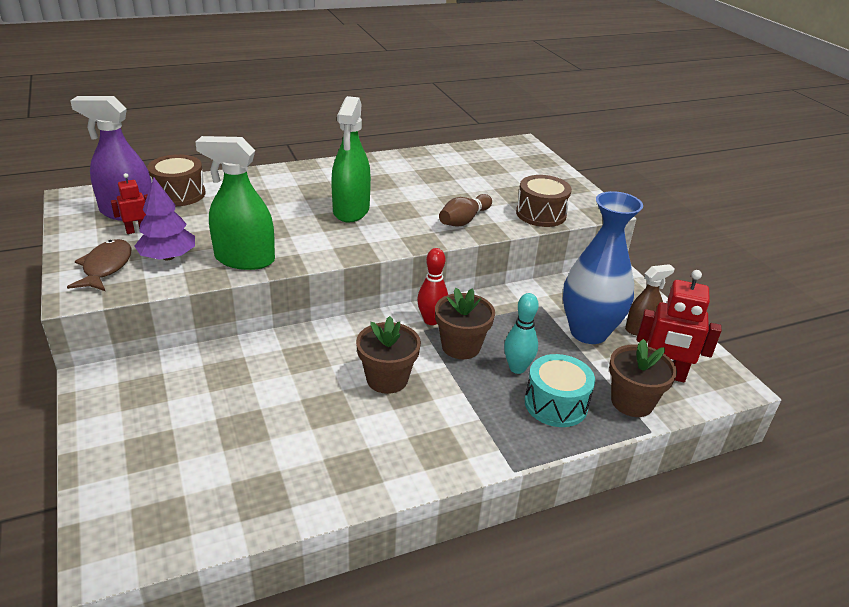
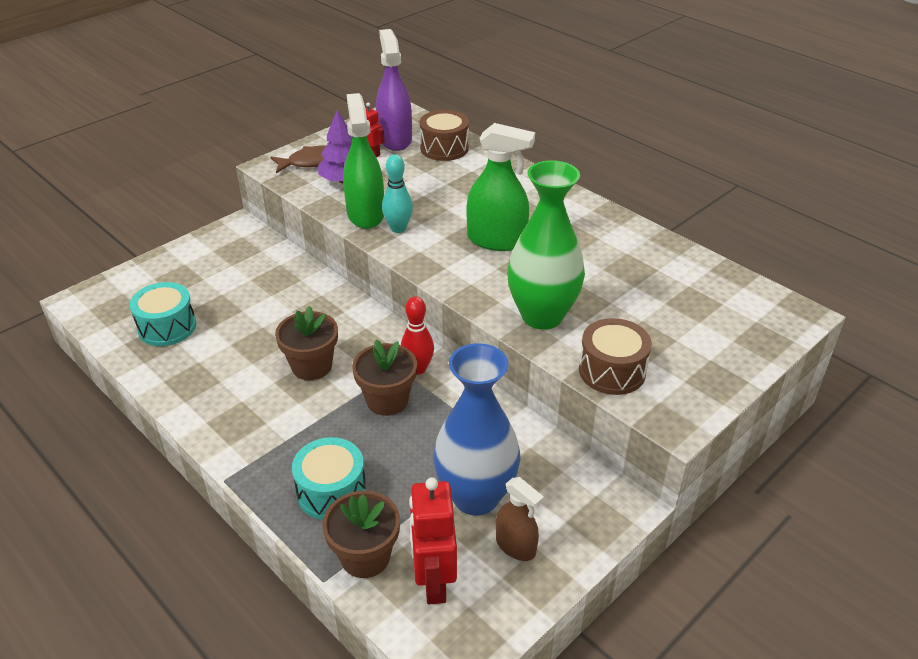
camera: 70 degrees right, 5 degrees up
(240, 475) = (167, 327): none -> turquoise drum
(351, 210) = (496, 240): green spray bottle -> green spray bottle turned 150 degrees counterclockwise
(464, 220) = (542, 316): brown bowling pin -> green vase
(517, 368) = (375, 450): turquoise bowling pin -> turquoise bowling pin (398, 228)

